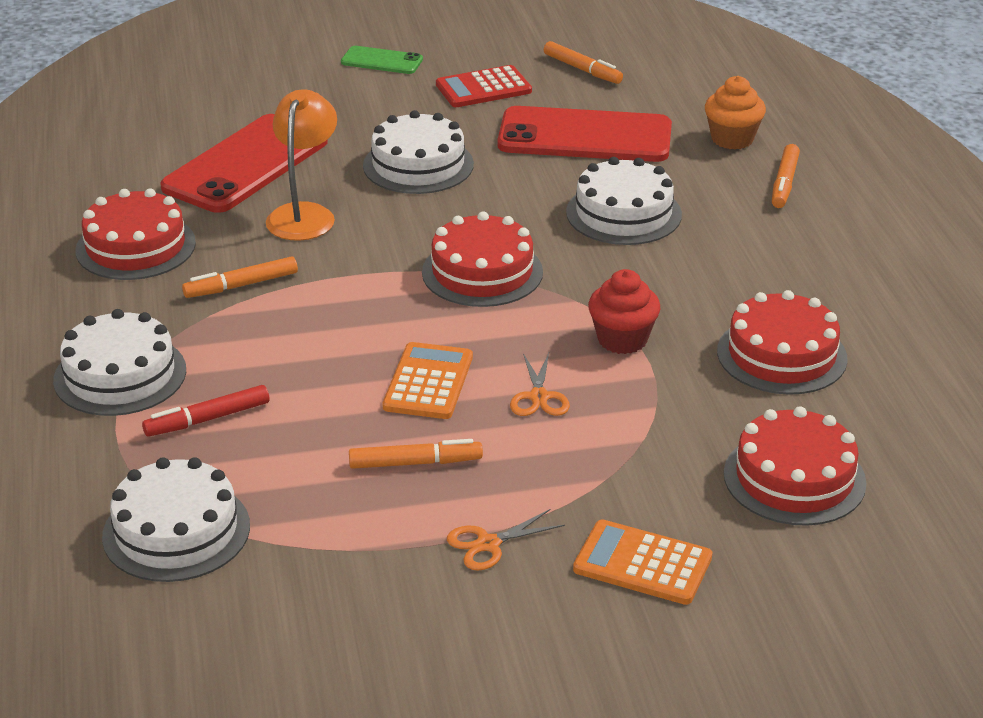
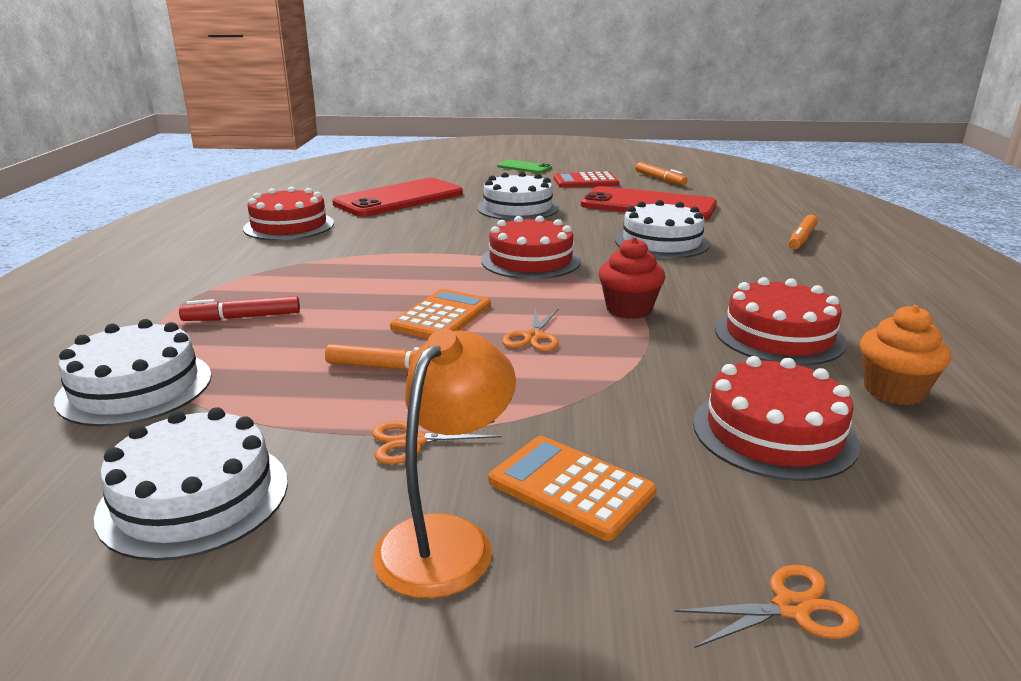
camera: 15 degrees right, 10 degrees down
(120, 375) = (205, 285): white cake -> white cake (194, 497)
(241, 285) = (342, 250): orange marker -> none
(304, 214) = (419, 222): orange lamp -> orange lamp (446, 539)
(732, 139) = (763, 215): orange cupcake -> orange cupcake (893, 391)
(828, 630) = (791, 608): none -> orange scissors

